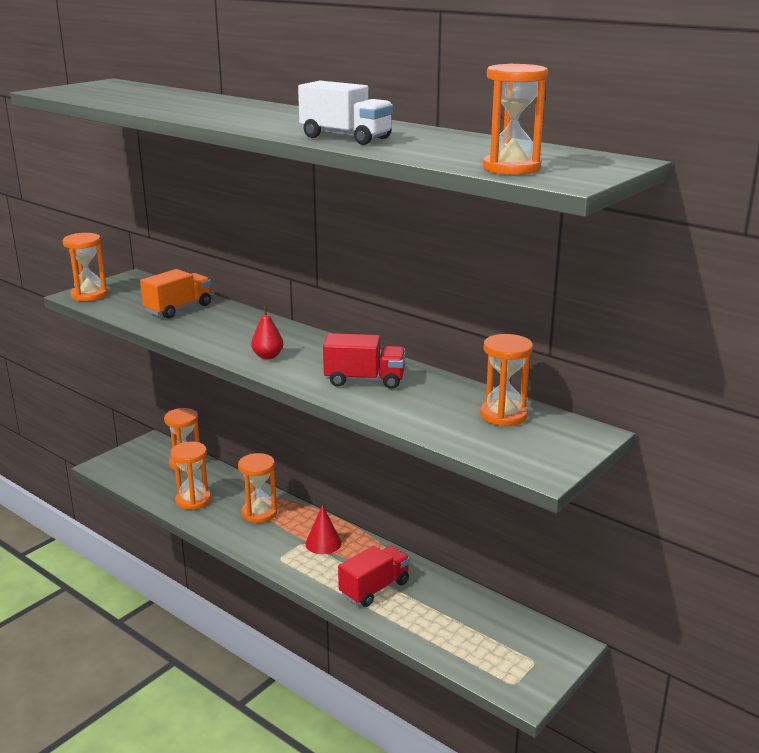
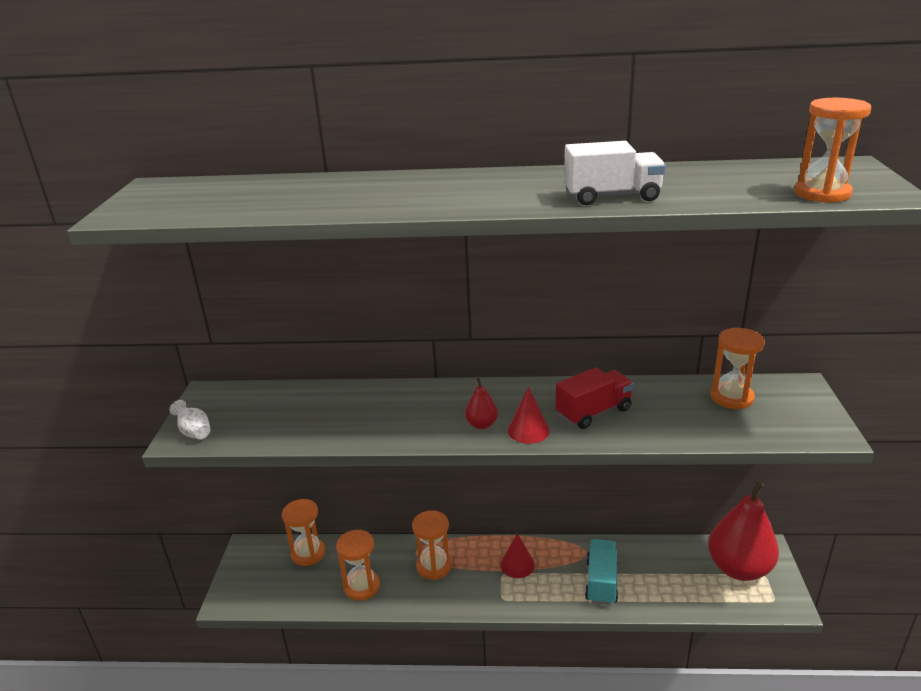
camera: 35 degrees left, 5 degrees up
(89, 295) = (194, 432): orange hourglass -> white vase
(178, 309) = (316, 409): orange truck -> none
(293, 372) = (528, 430): none -> red cone
(374, 588) = (601, 582): red truck -> turquoise truck
(516, 644) = (739, 568): none -> red pear

